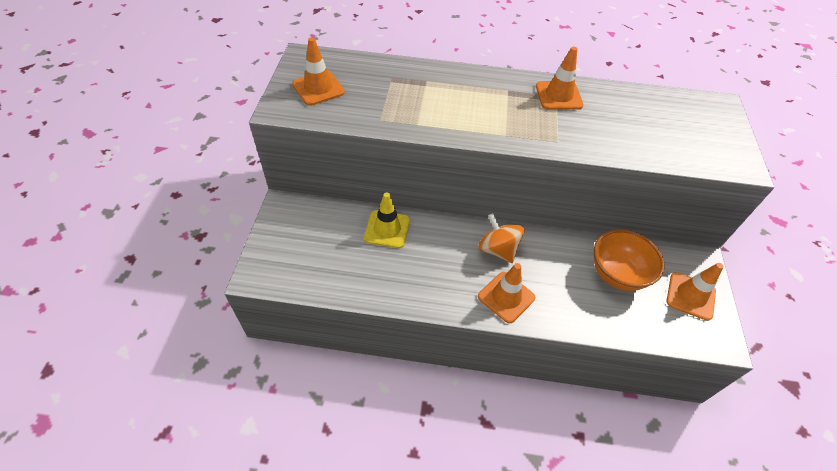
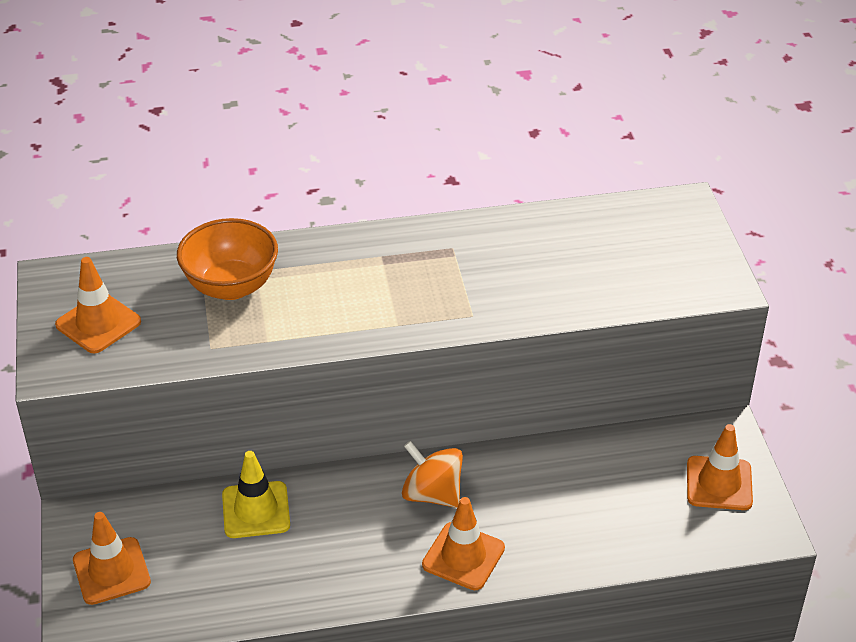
camera: 15 degrees left, 10 degrees down
(558, 96) = (456, 247): orange traffic cone -> orange traffic cone (111, 571)
(617, 274) = (612, 482): orange bowl -> orange bowl (231, 286)

